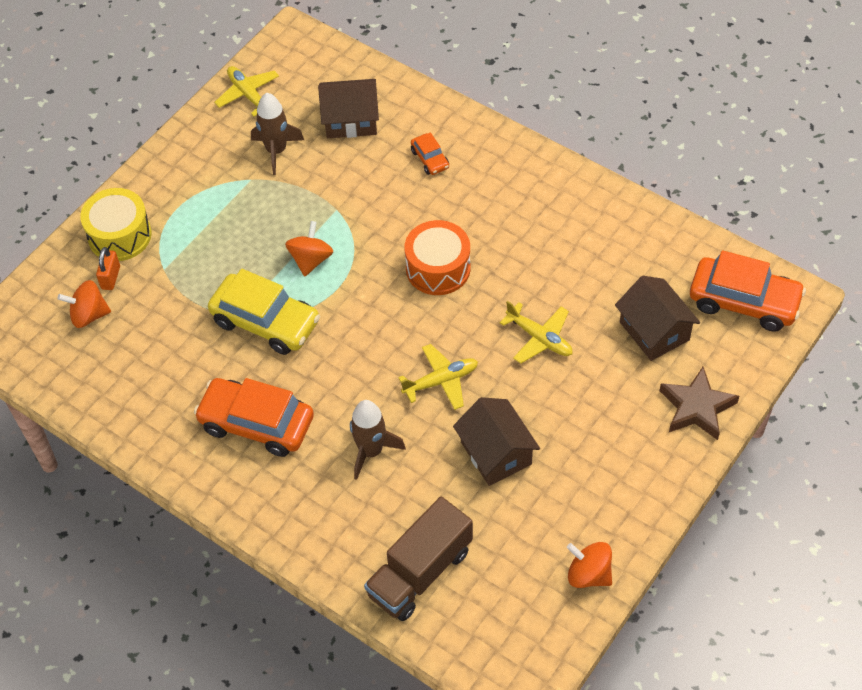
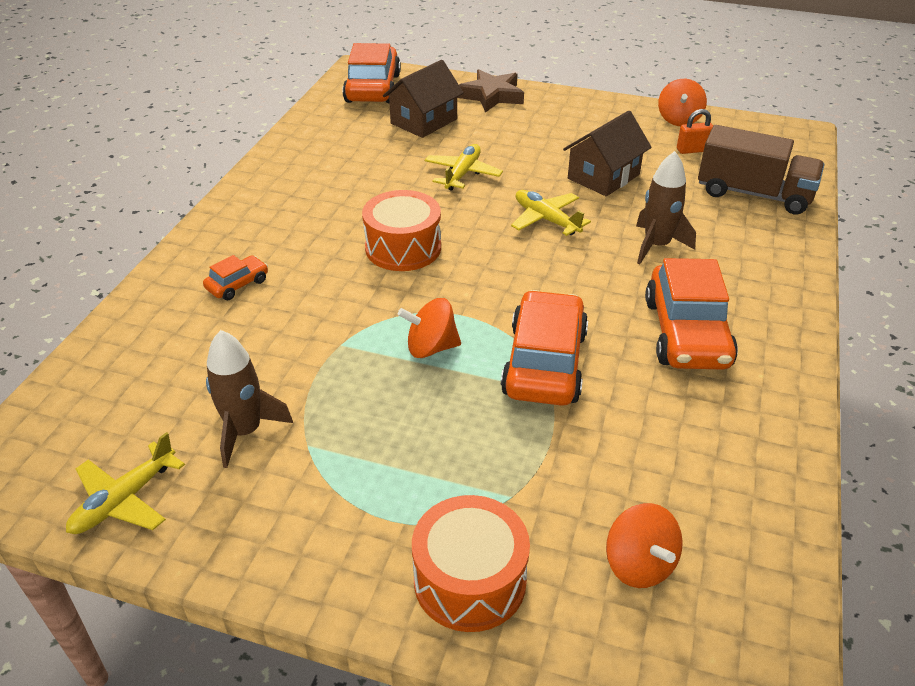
camera: 110 degrees left, 15 degrees down
(111, 277) = (557, 561): orange padlock -> orange padlock (693, 150)
(119, 235) = (470, 580): yellow drum -> orange drum
(266, 322) = (544, 363): yellow car -> orange car
(350, 120) = (175, 368): brown house -> none

